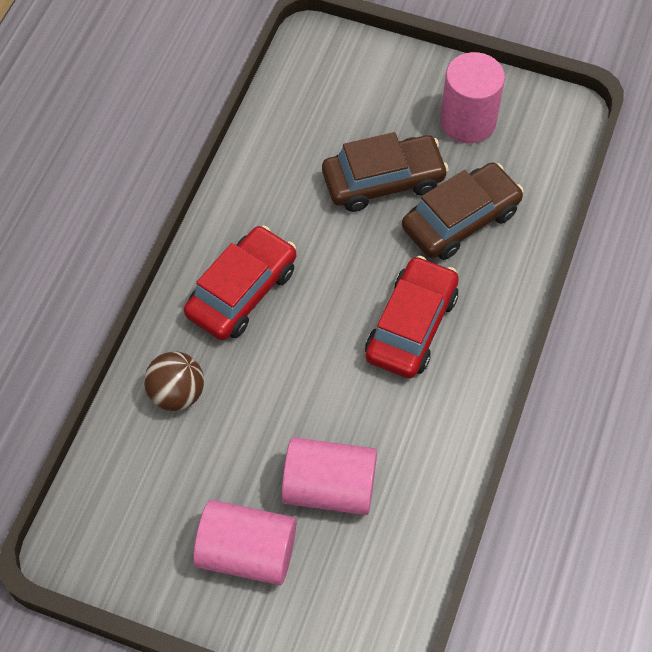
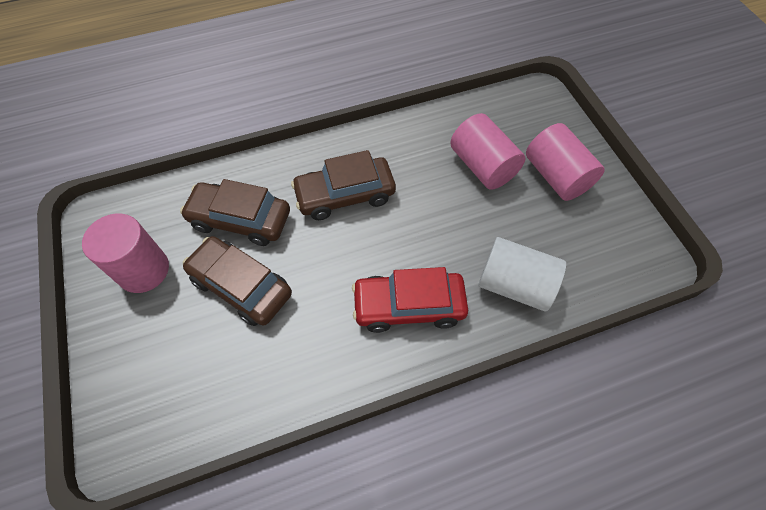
camera: 130 degrees left, 0 degrees up
(177, 393) = (514, 285): brown ball -> white cylinder
(411, 326) = (345, 195): red car -> brown car

